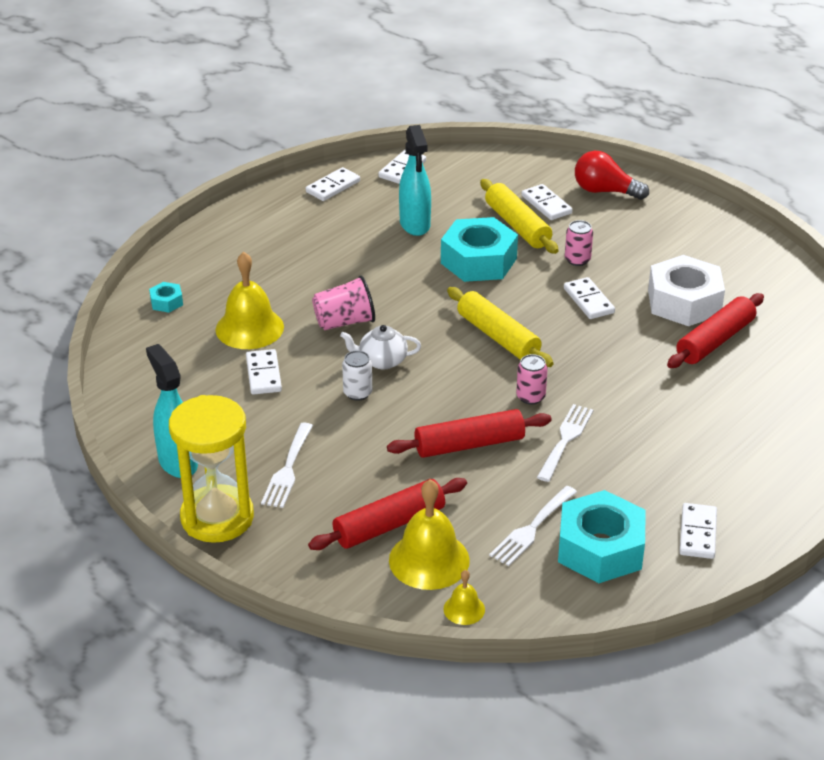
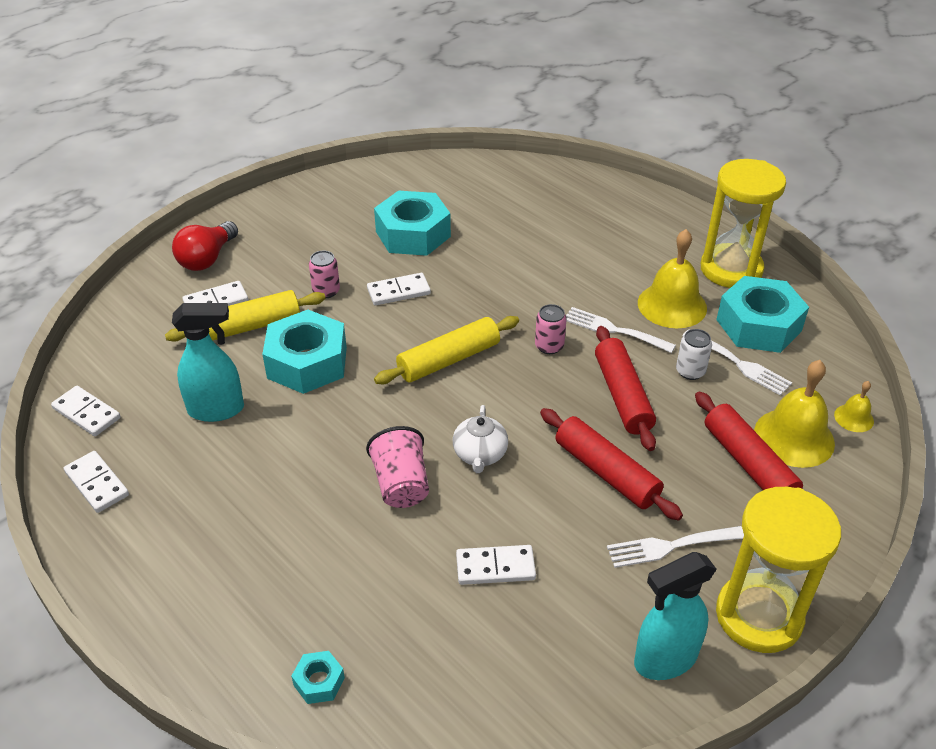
camera: 85 degrees left, 5 degrees up
(249, 328) = (397, 581): yellow bell -> yellow bell (672, 305)
(288, 469) = (670, 546): white fork -> white fork turned 150 degrees clockwise
(357, 393) = (536, 479): white can -> white can (690, 371)
(684, 302) = (413, 234): white nut -> turquoise nut
(697, 533) = (731, 269): white domino -> yellow hourglass
(715, 341) = (474, 225): red rolling pin -> red rolling pin (606, 472)

